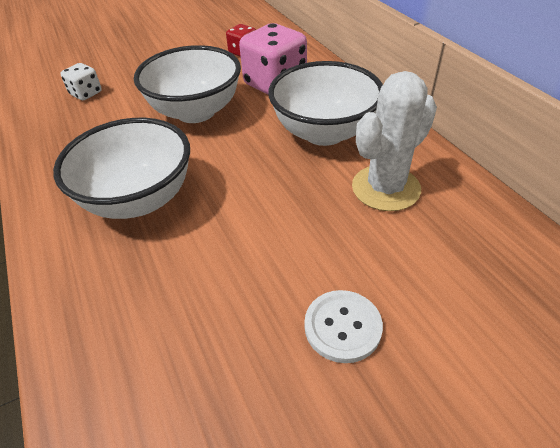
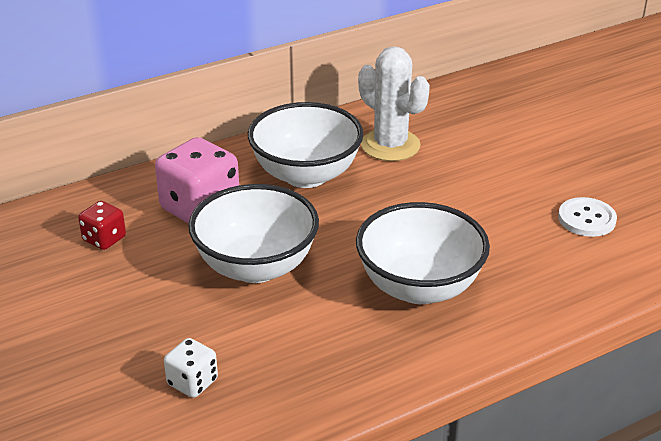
camera: 95 degrees left, 10 degrees down
(342, 327) = (535, 171): white button -> white button (586, 219)

